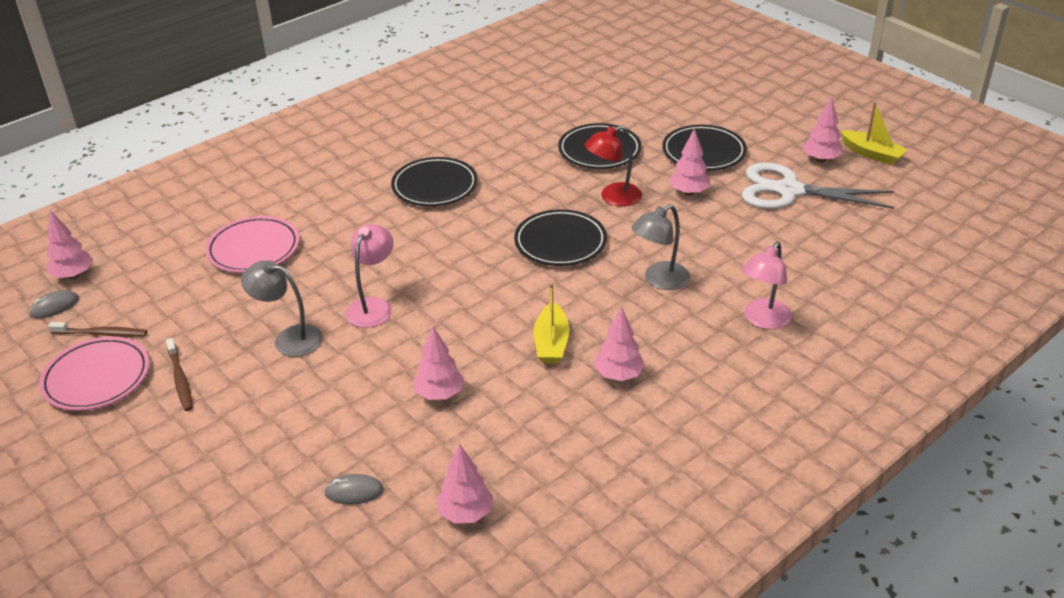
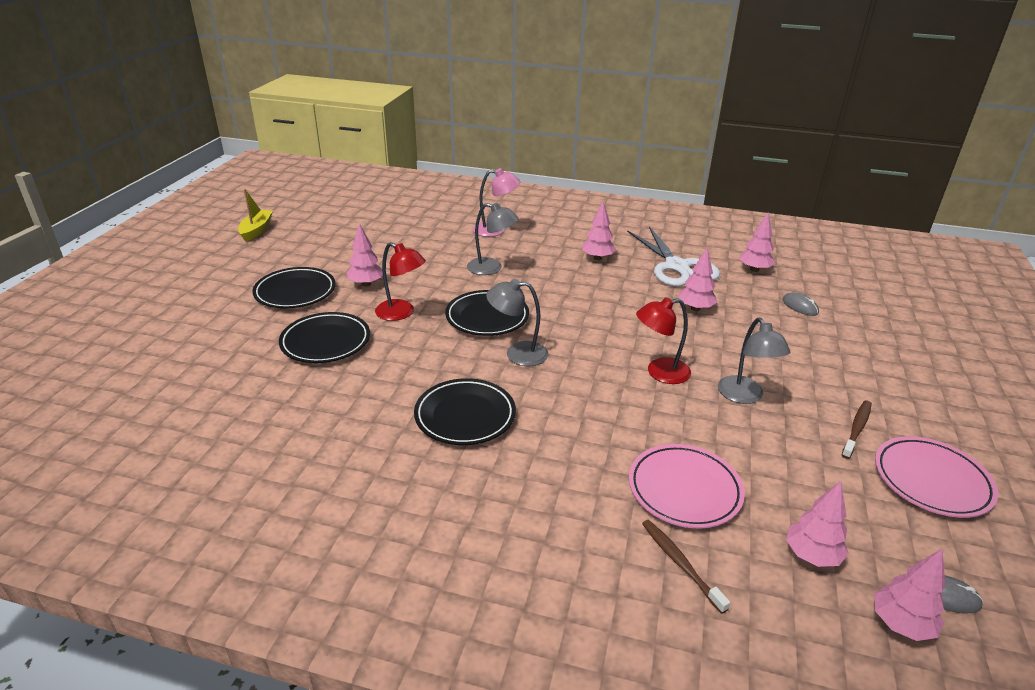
camera: 125 degrees left, 5 degrees down
(101, 334) = (904, 520): brown toothbrush -> brown toothbrush (680, 563)
(373, 306) = (659, 372): pink lamp -> red lamp
(485, 238) = (517, 354): none -> grey lamp
(551, 343) = (599, 286): yellow boat -> none
(789, 191) = (333, 249): white scissors -> white scissors (677, 266)
(820, 159) = (277, 246): pink tree -> pink tree (811, 555)

